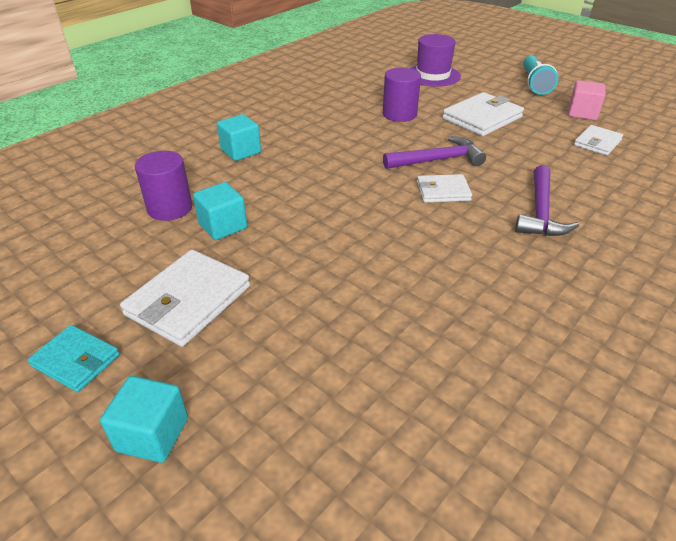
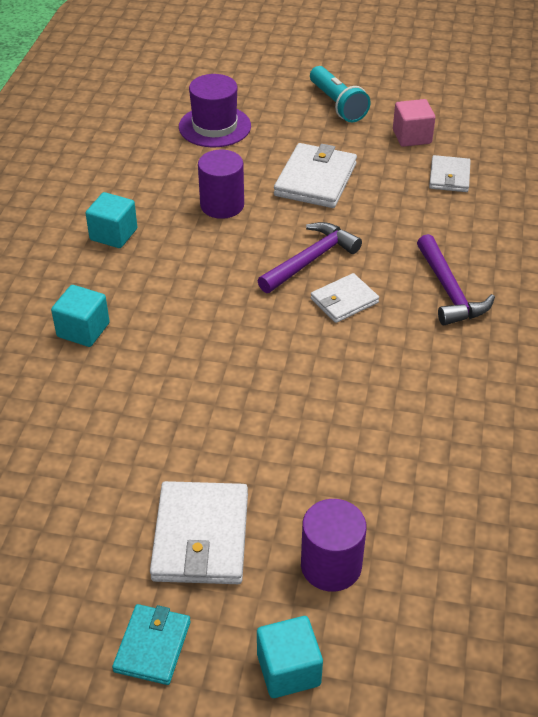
camera: 30 degrees left, 5 degrees up
(76, 360) = (152, 646): turquoise wallet -> turquoise wallet turned 75 degrees counterclockwise
(170, 208) = (75, 441): purple cylinder -> purple cylinder (331, 565)
(223, 226) = (156, 438): turquoise cube -> turquoise cube (113, 234)

